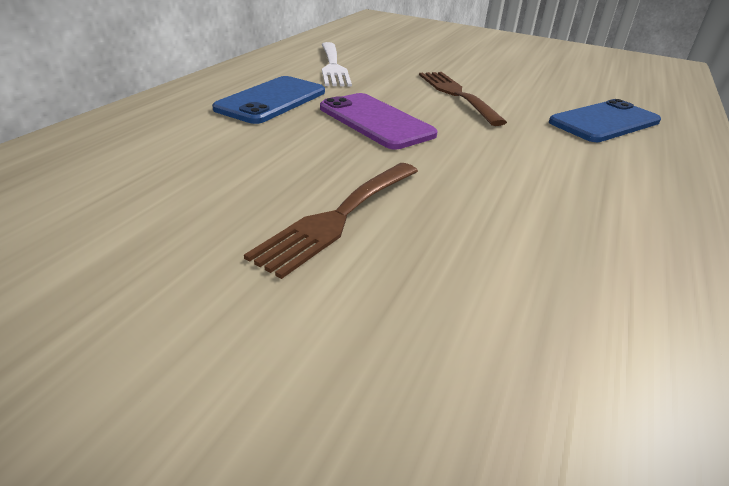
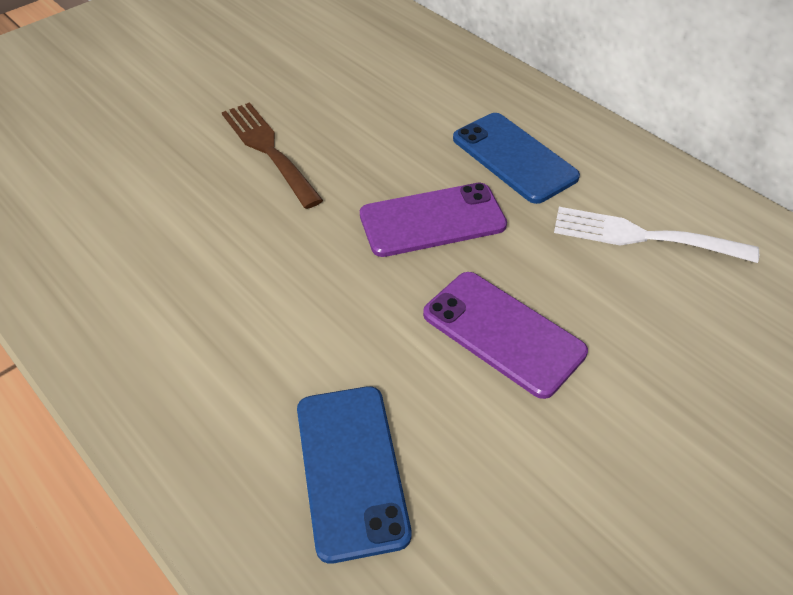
camera: 115 degrees right, 15 degrees up
(456, 94) = (503, 333): brown fork -> purple phone

